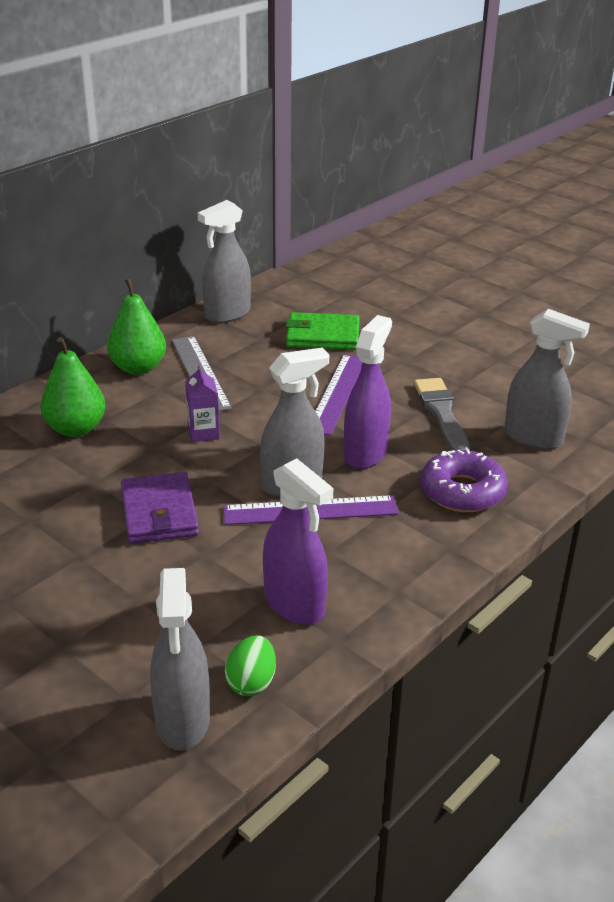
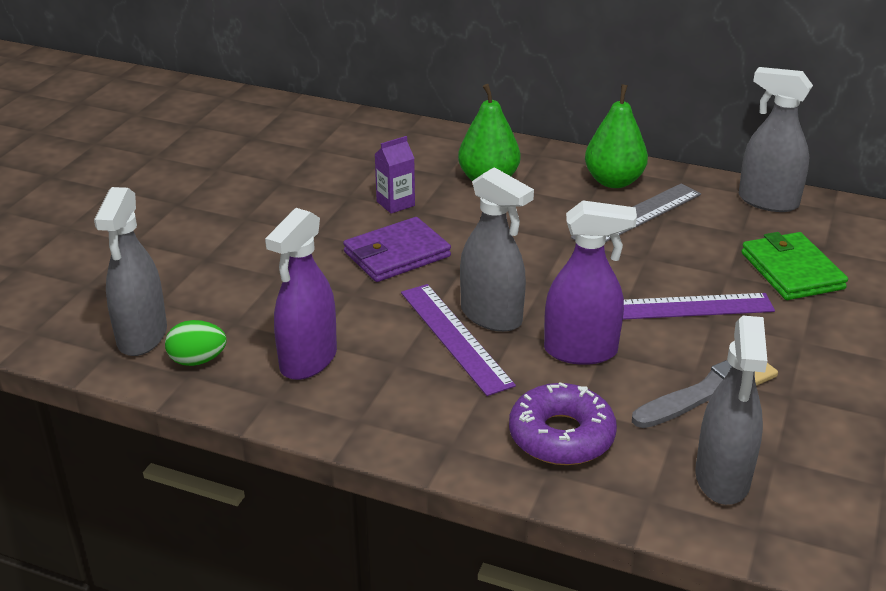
camera: 70 degrees right, 0 degrees up
(183, 721) = (142, 336): grey spray bottle -> grey spray bottle turned 60 degrees counterclockwise
(203, 433) = (536, 244): purple carton -> purple carton (395, 203)

